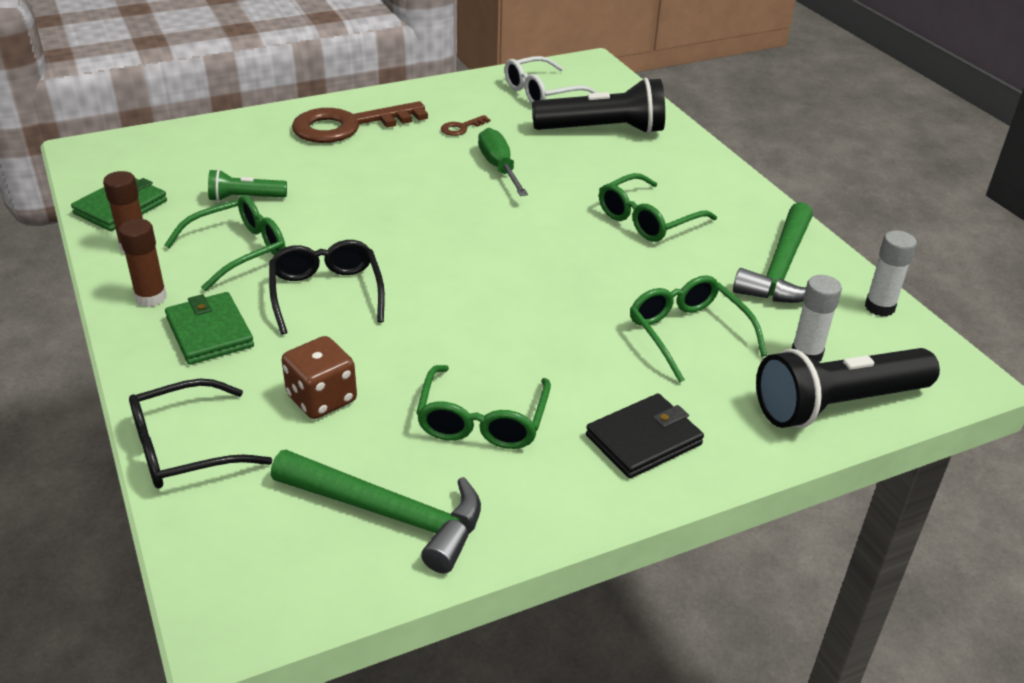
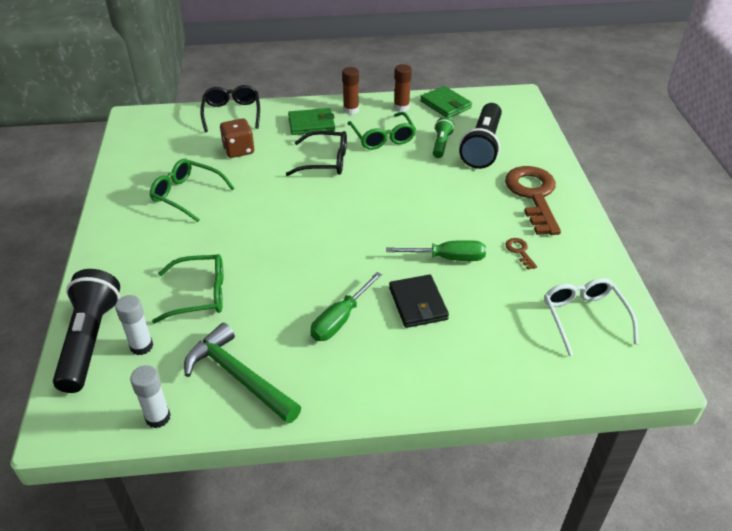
camera: 110 degrees right, 5 degrees up
(388, 514) = (151, 158): green hammer -> none
(603, 130) = (498, 338): black flashlight -> black flashlight (482, 146)
(643, 440) = (130, 246): black wallet -> black wallet (418, 303)
(647, 220) = (340, 319): green glasses -> green screwdriver

